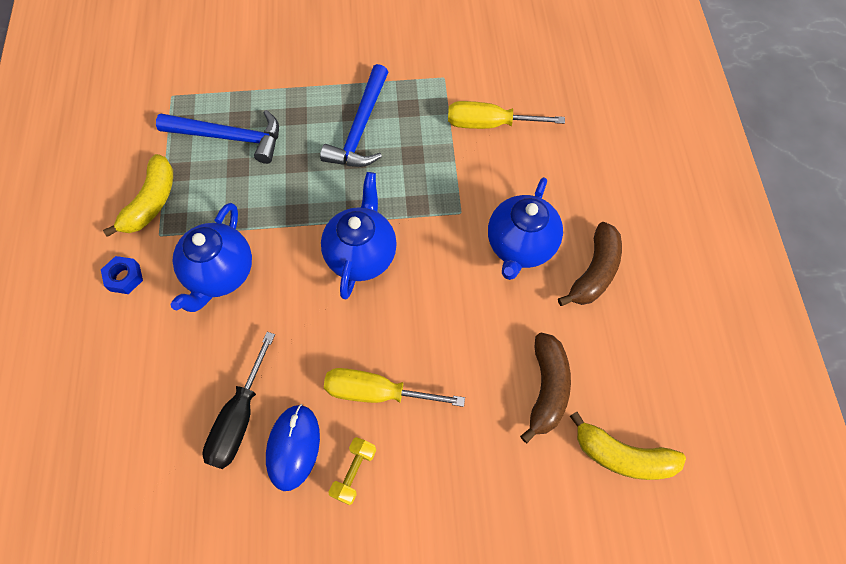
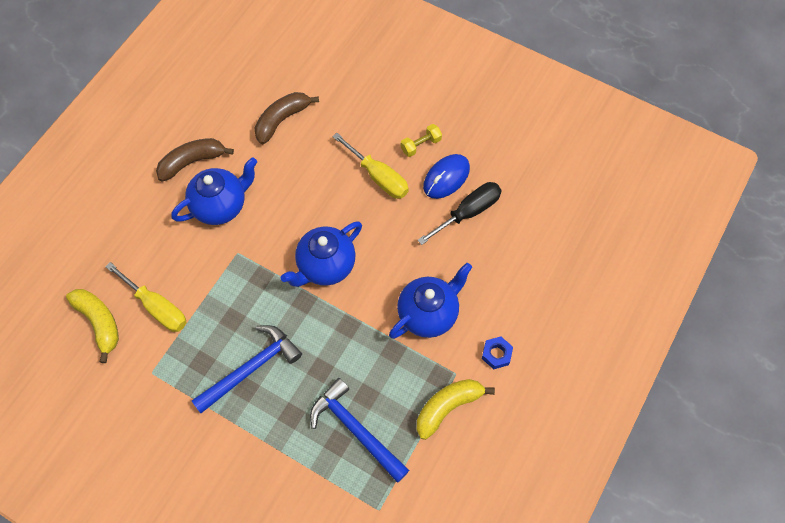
camera: 145 degrees left, 0 degrees up
(622, 455) = (273, 67): yellow banana -> yellow banana (99, 322)

